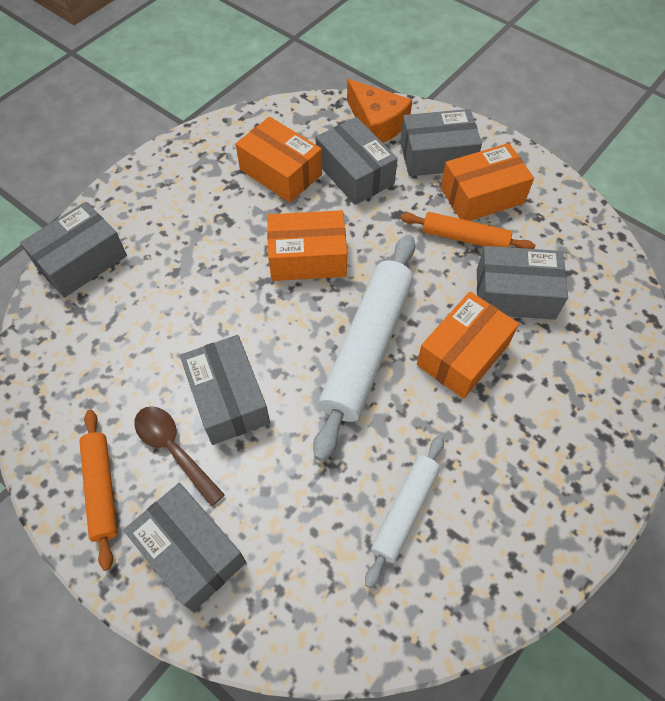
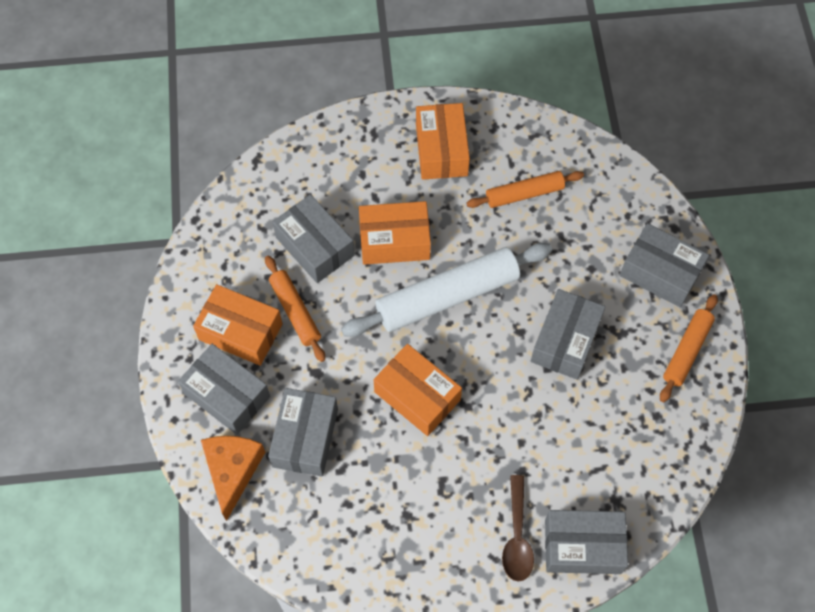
camera: 135 degrees left, 5 degrees up
(174, 449) = (625, 338): brown spoon -> brown spoon (517, 537)
(190, 552) = (660, 272): grey box -> grey box turned 60 degrees counterclockwise
(281, 172) = (358, 493): orange box -> orange box (441, 150)
(405, 510) = (524, 194): white rolling pin -> orange rolling pin

